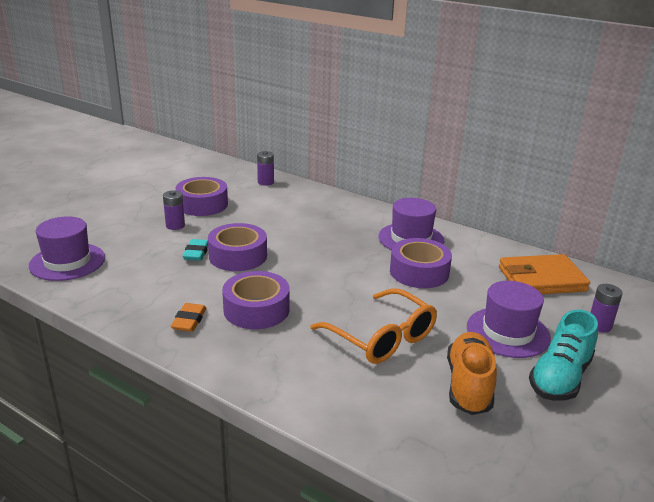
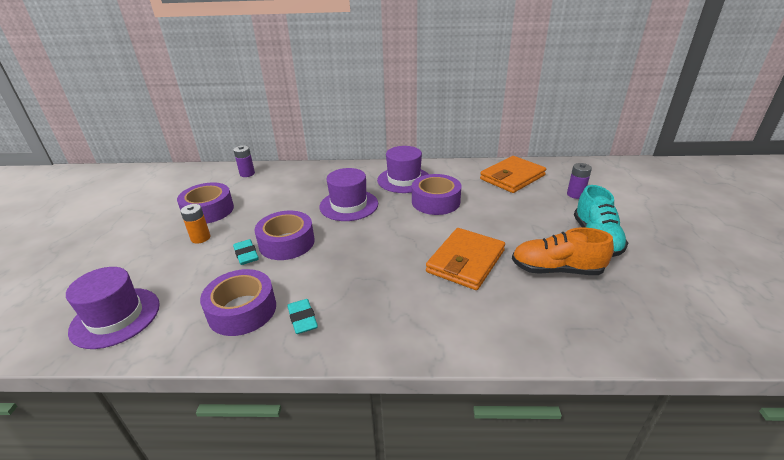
camera: 30 degrees left, 5 degrees up
(175, 225) = (200, 238): purple battery -> orange battery
(189, 321) = (302, 319): orange eraser -> turquoise eraser
(256, 309) = (350, 282): purple tape -> purple tape (242, 310)
(382, 338) = (466, 261): orange glasses -> orange wallet
(469, 385) = (556, 270): orange shoe -> orange shoe turned 60 degrees counterclockwise
(507, 332) = (535, 221): purple hat -> purple hat (349, 205)

